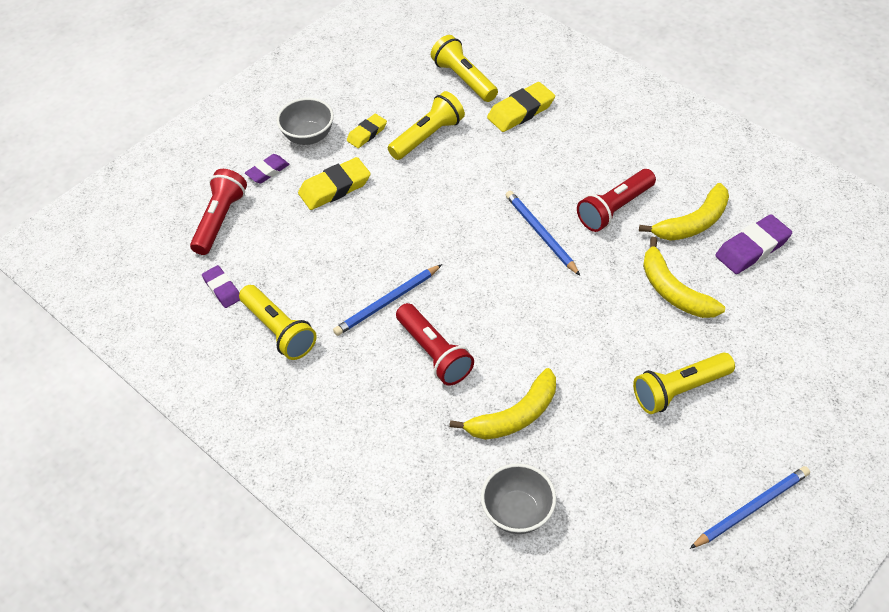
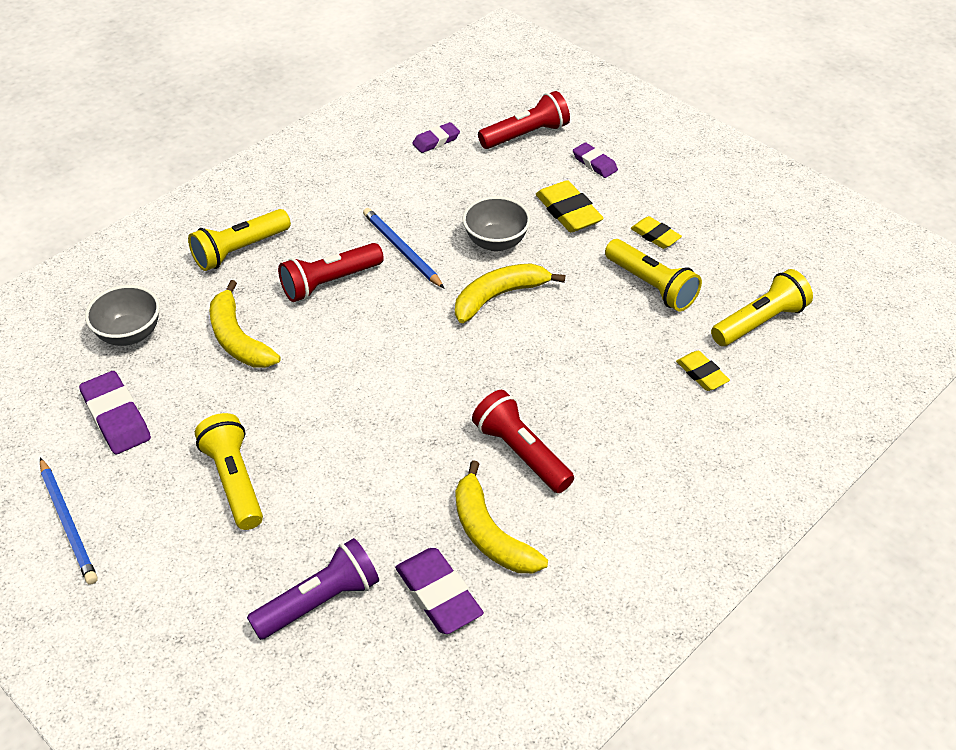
camera: 90 degrees right, 5 degrees down
(220, 220) = (526, 135): red flashlight -> red flashlight turned 45 degrees counterclockwise
(279, 331) = (379, 178): yellow flashlight -> yellow flashlight (239, 250)
(308, 136) = (649, 191): grey bowl -> grey bowl (496, 242)
(521, 111) = (701, 374): yellow eraser -> yellow eraser, size x0.62
(540, 234) = (485, 377): blue pencil -> none
(625, 498) = (116, 417): none -> purple eraser
(673, 291) = (379, 496): yellow banana -> yellow banana (499, 296)
(777, 316) = (320, 601): none -> purple flashlight

